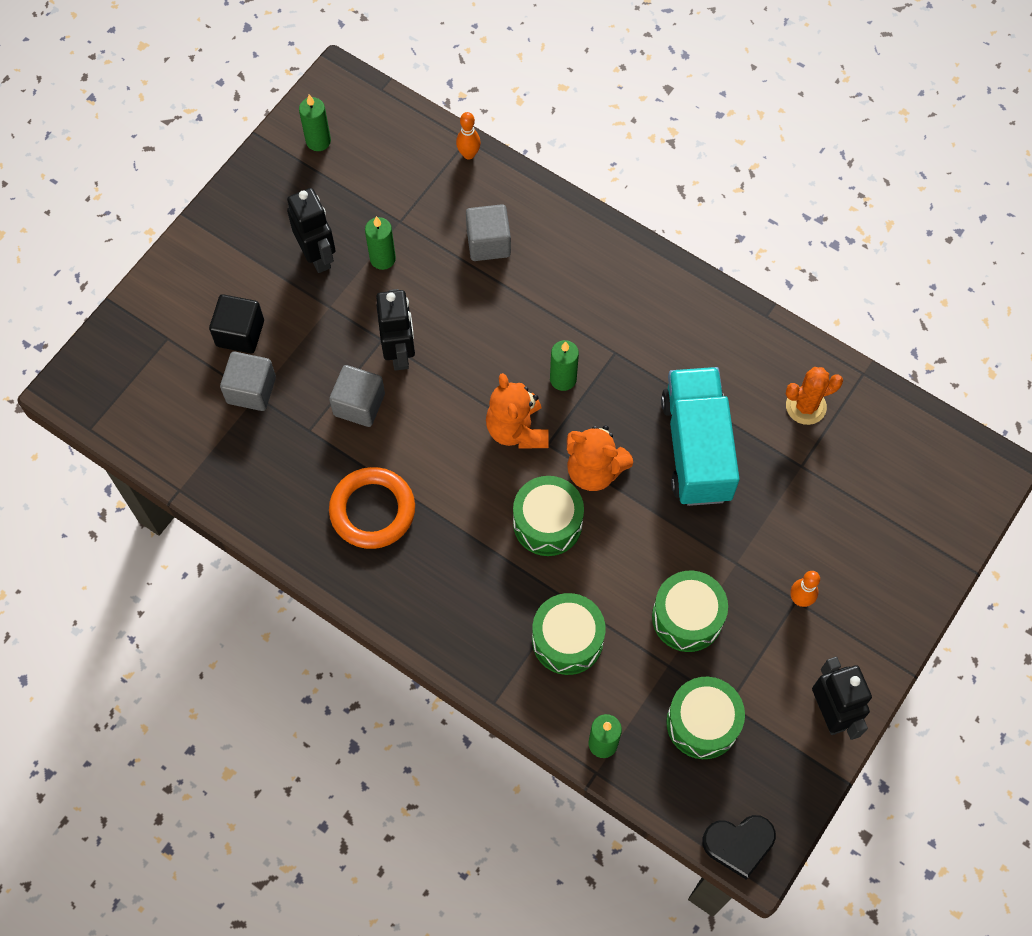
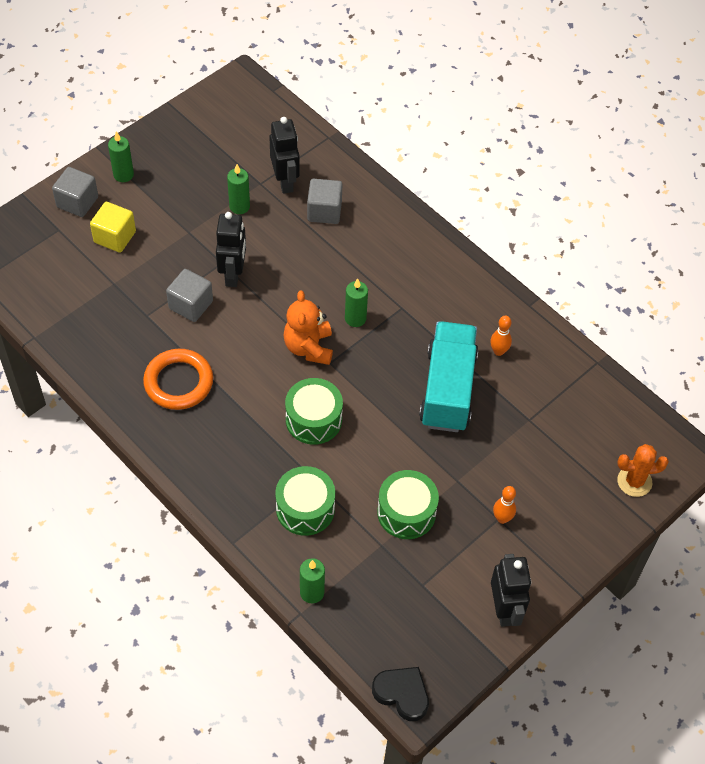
camera: 10 degrees right, 10 degrees down
(240, 333) = (115, 237): black cube -> yellow cube
(251, 390) = (111, 278): grey cube -> grey cube (77, 202)
(318, 141) = (214, 117): green candle -> green candle (123, 175)
(318, 256) = (190, 195): black robot -> black robot (285, 181)
(468, 154) = (327, 147): orange bowling pin -> orange bowling pin (498, 351)
(594, 470) = (361, 389): orange teddy bear -> none
(702, 723) = (397, 594): green drum -> none
(739, 844) = (402, 694): black heart -> black heart turned 150 degrees counterclockwise
(806, 406) = (544, 377): orange cactus -> orange cactus (634, 481)

